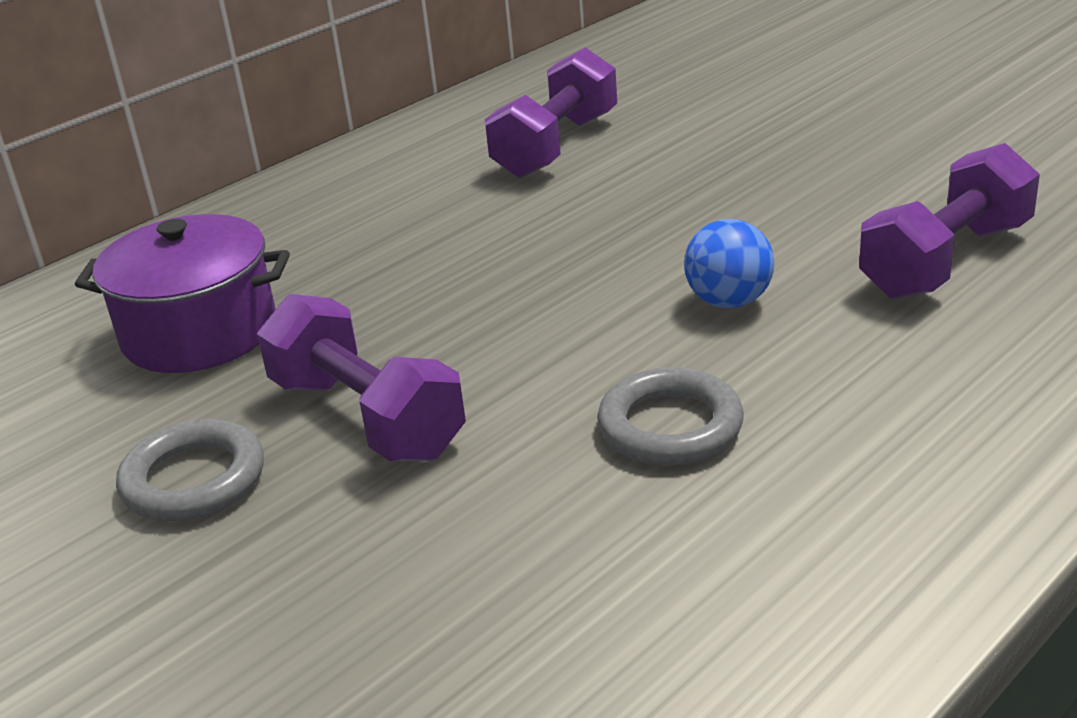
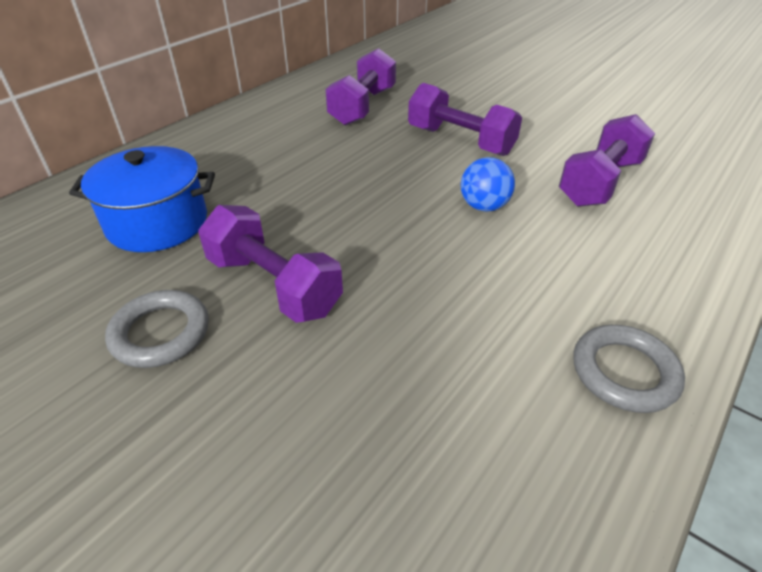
camera: 10 degrees left, 10 degrees up
(200, 332) = (157, 223): purple pot -> blue pot
(670, 426) = (468, 291): grey ring -> grey ring (624, 372)
(714, 198) = (460, 141): none -> purple dumbbell

